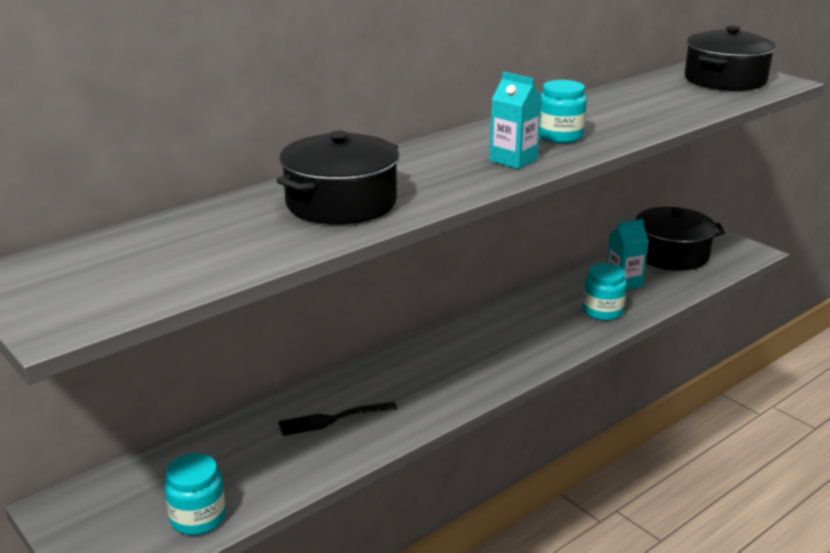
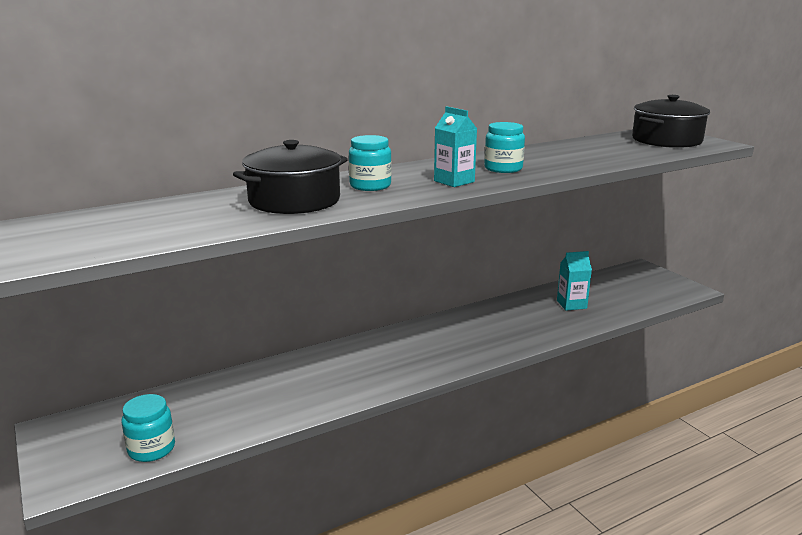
camera: 10 degrees right, 5 degrees down
(332, 419) = (291, 385): black fork -> none
(602, 311) = (546, 324): turquoise jar -> turquoise jar (370, 186)
(671, 254) = (619, 287): black pot -> none

